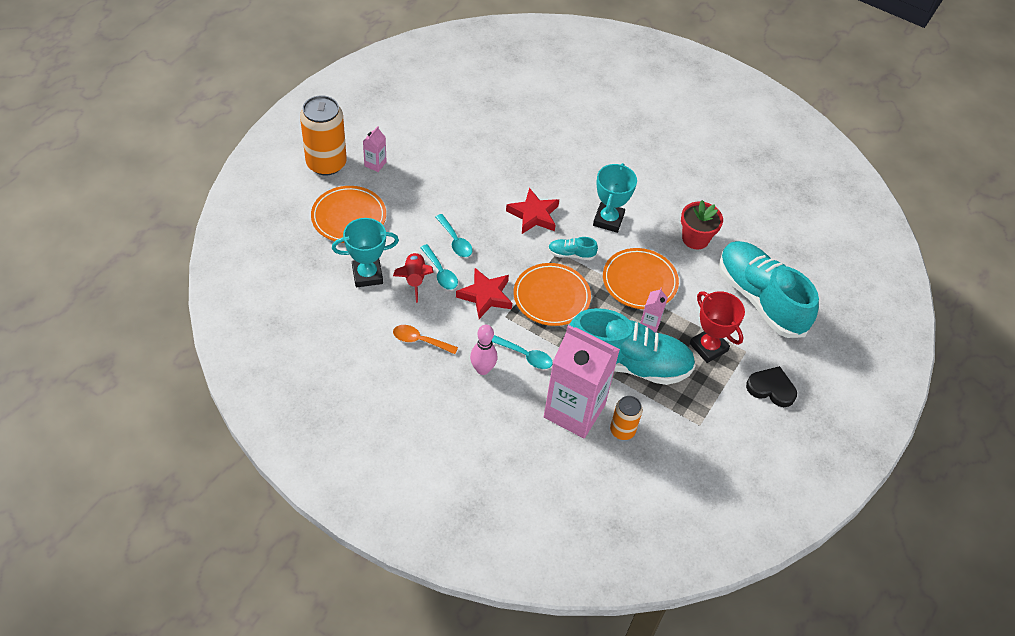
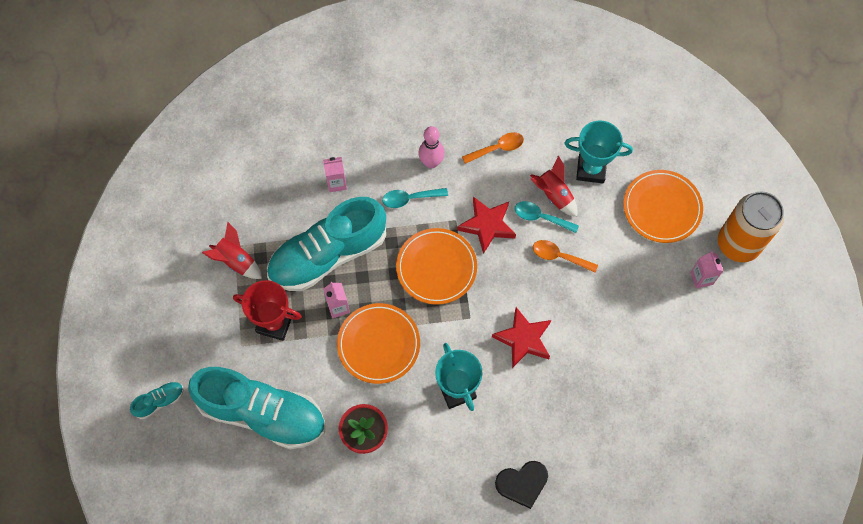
camera: 145 degrees right, 15 degrees up
(367, 275) = (591, 169): turquoise trophy -> turquoise trophy turned 60 degrees clockwise
(455, 241) = (559, 256): turquoise spoon -> orange spoon
(571, 254) = (457, 324): turquoise shoe -> turquoise shoe (160, 401)
(574, 411) = (336, 183): pink carton -> pink carton, size x0.41
(622, 430) = (289, 195): orange can -> none
(707, 412) = (236, 261): none -> red rocket
(771, 388) = (198, 325): black heart -> black heart (522, 483)

